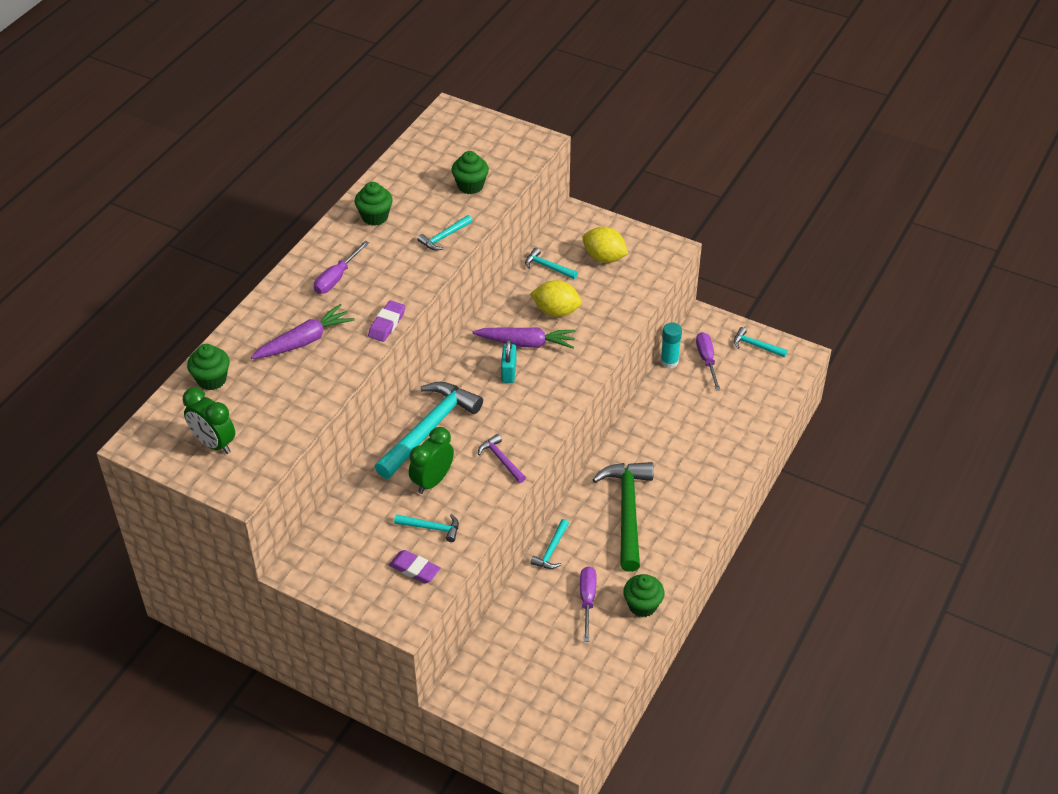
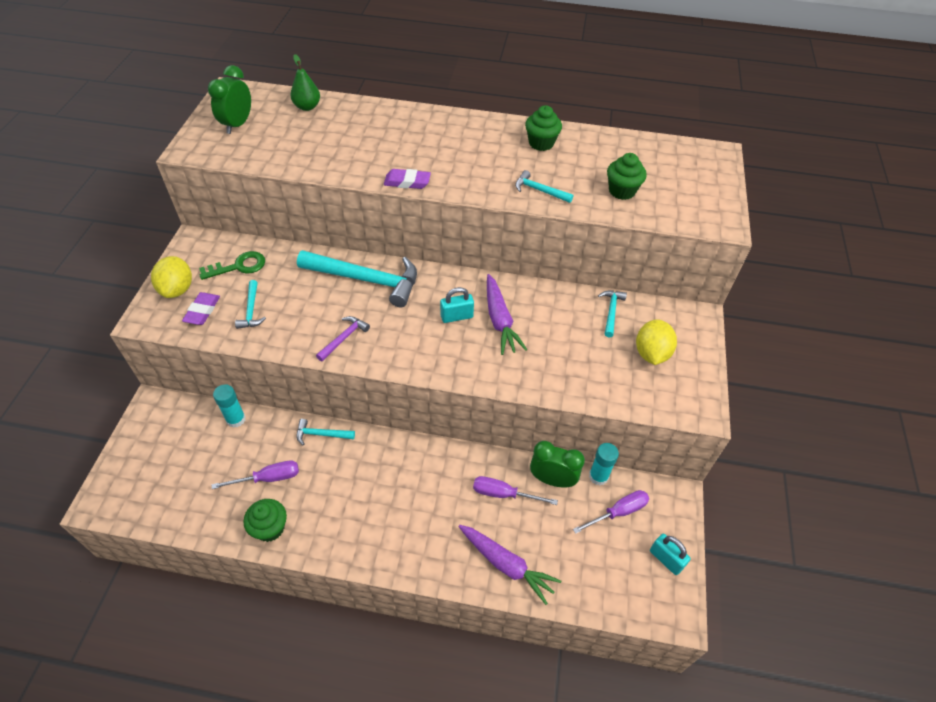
camera: 70 degrees right, 5 degrees up
(212, 380) = (307, 107): green cupcake -> green pear
(304, 341) = (367, 141): purple carrot -> purple carrot (506, 565)
(337, 278) = (452, 140): purple screwdriver -> purple screwdriver (504, 494)
(359, 532) = (239, 266): none -> green key
(432, 481) = (306, 297): green clock -> green clock (552, 479)
(505, 620) = (236, 419): none -> turquoise glue stick
(556, 311) = (554, 333): yellow lemon -> yellow lemon (177, 289)
(627, 511) = (384, 486): green hammer -> none
(756, 346) = (666, 559): turquoise hammer -> turquoise padlock

